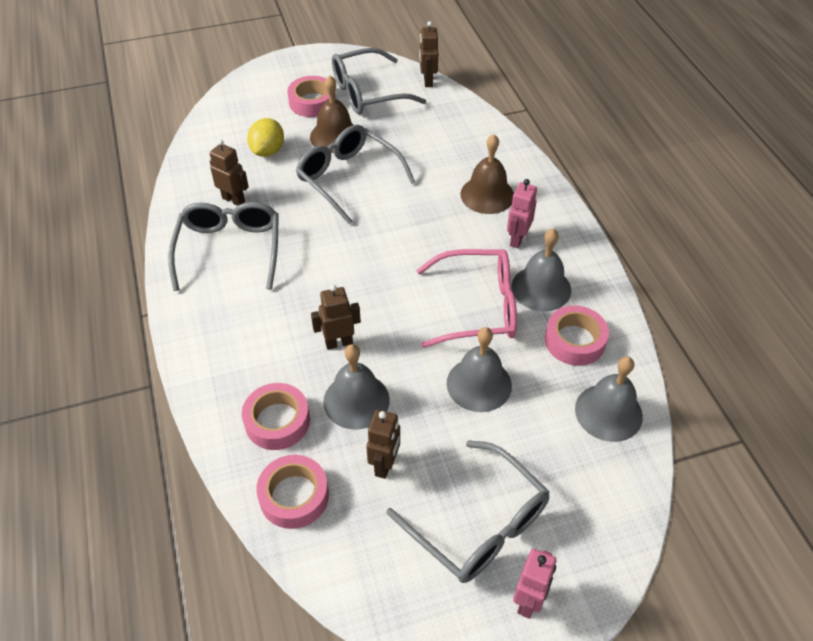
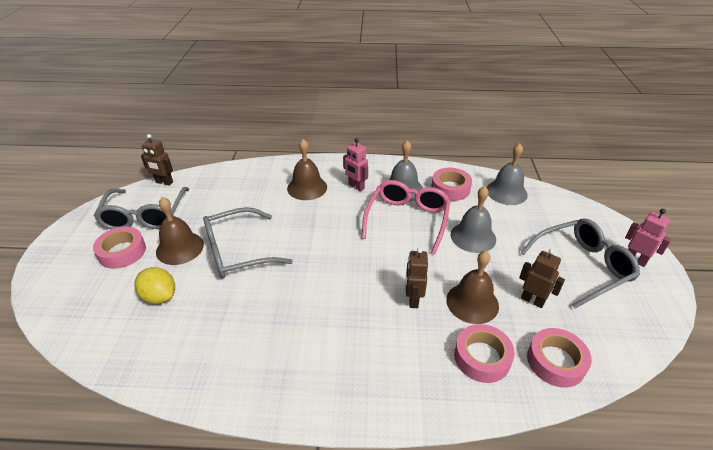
camera: 70 degrees left, 10 degrees down
(229, 250) = (271, 353): grey glasses -> none
(233, 200) = (206, 336): brown robot -> none
(356, 400) = (472, 302): grey bell -> brown bell

